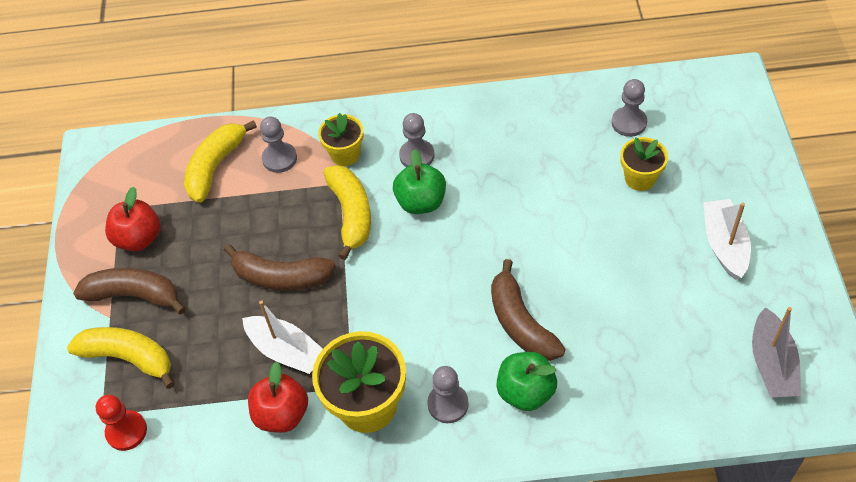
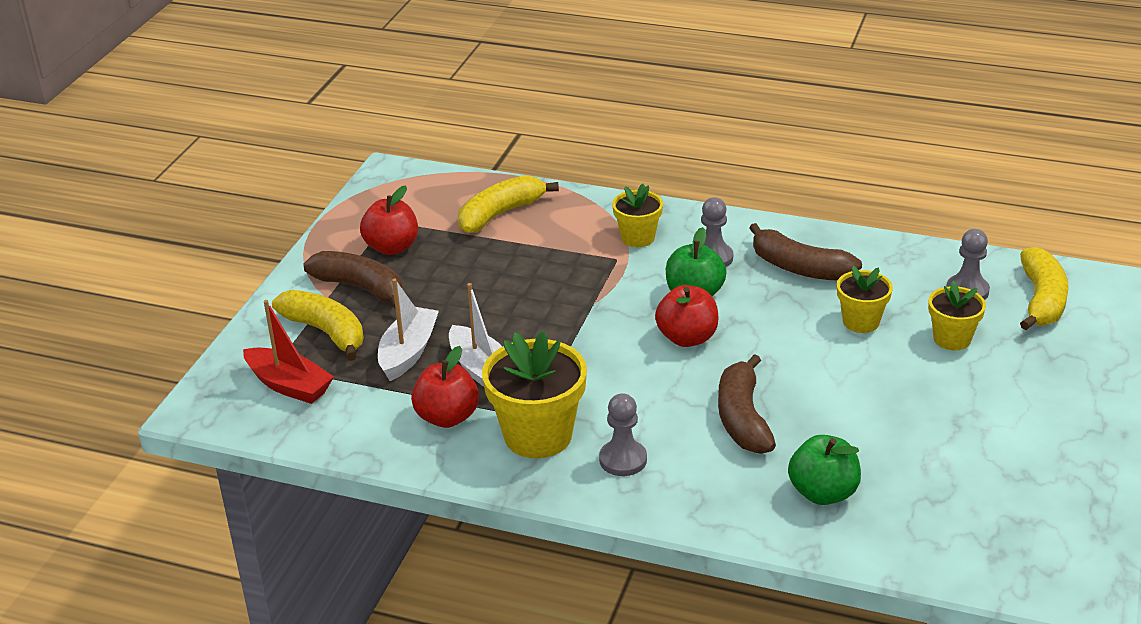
camera: 20 degrees right, 20 degrees down
(126, 431) = (289, 385): red pawn -> red boat
(279, 158) = (568, 224): grey pawn -> none
(281, 277) = (512, 313): brown banana -> brown banana (799, 268)
(351, 214) = (615, 285): yellow banana -> yellow banana (1041, 300)
(437, 252) = (687, 338): none -> red apple
(525, 392) = (713, 475): green apple -> green apple (823, 493)
(564, 185) = (861, 322): none -> yellow flower pot
(724, 245) = (1018, 419): white boat -> white boat (408, 352)
(772, 364) = (1014, 535): grey boat -> none

